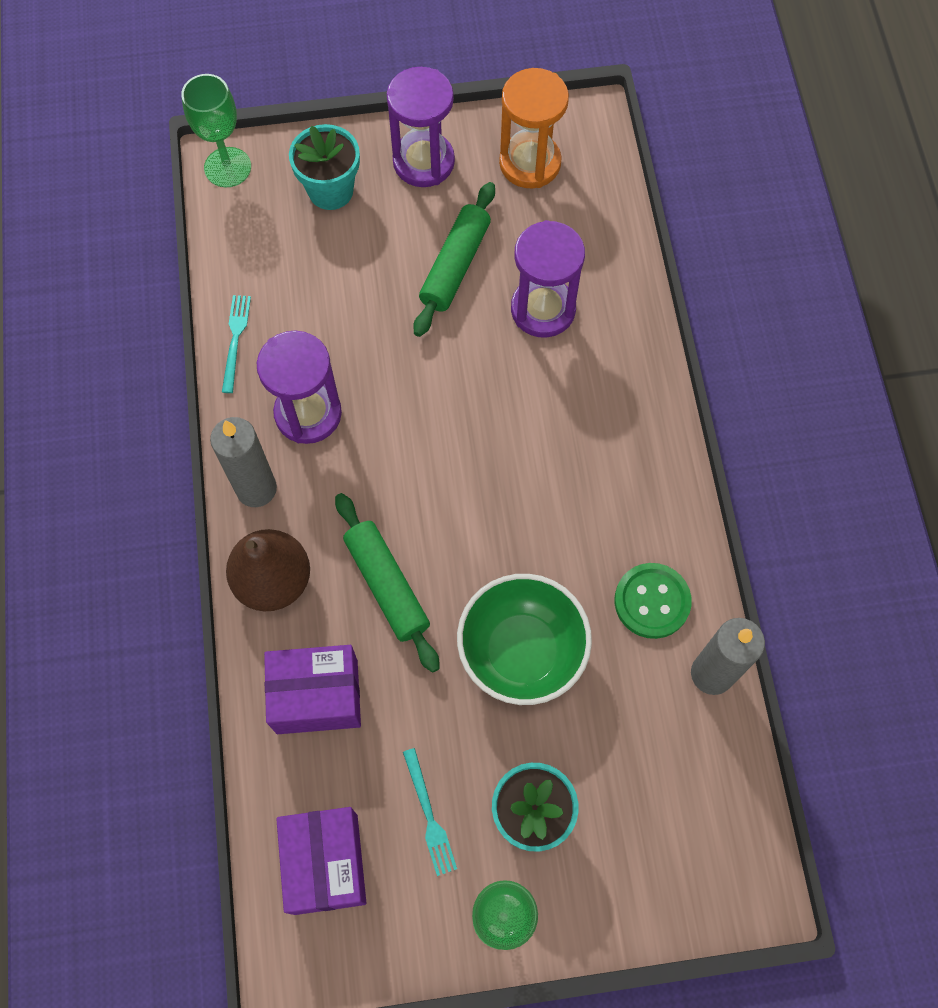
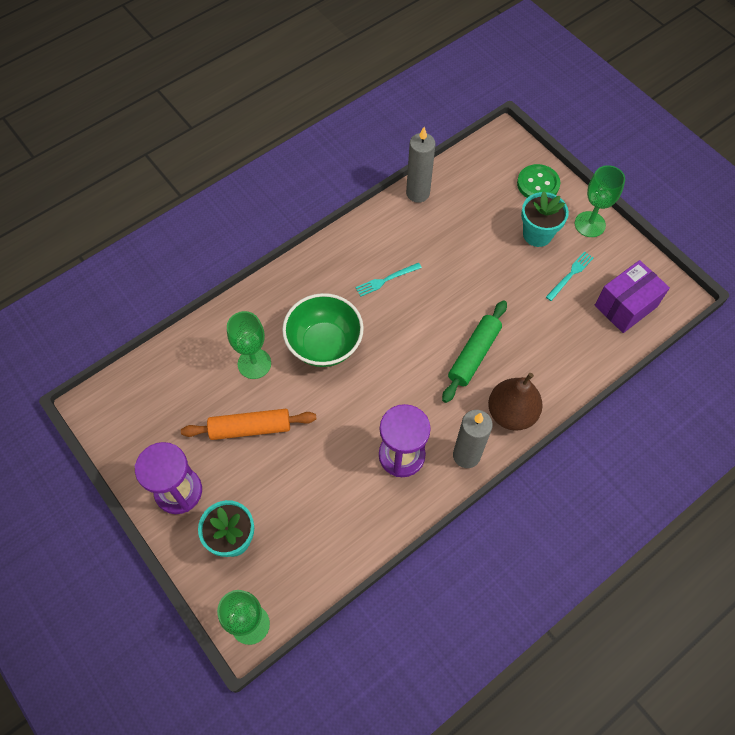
camera: 120 degrees left, 5 degrees down
(235, 339) = (379, 530): turquoise fork -> turquoise fork (386, 280)
(317, 696) = (554, 355): purple box -> none
(455, 266) = (250, 428): green rolling pin -> orange rolling pin
(521, 651) = (464, 275): green bowl -> green bowl (324, 344)
(530, 163) = (147, 424): orange hourglass -> none
(543, 309) = (254, 363): purple hourglass -> green goblet
(652, 601) = (398, 232): green button -> green button (538, 184)

